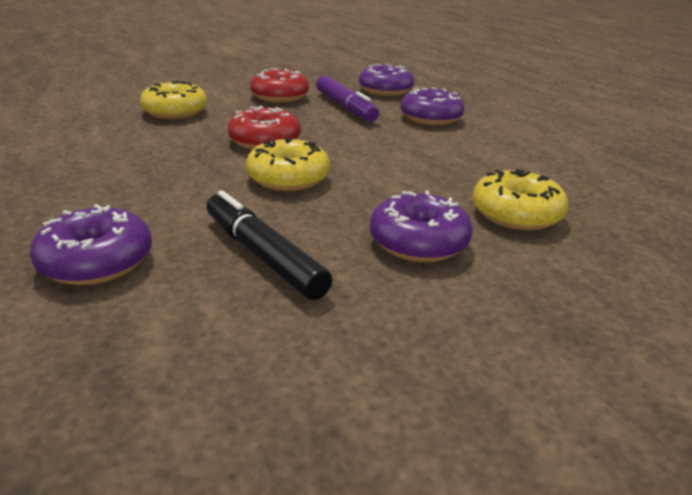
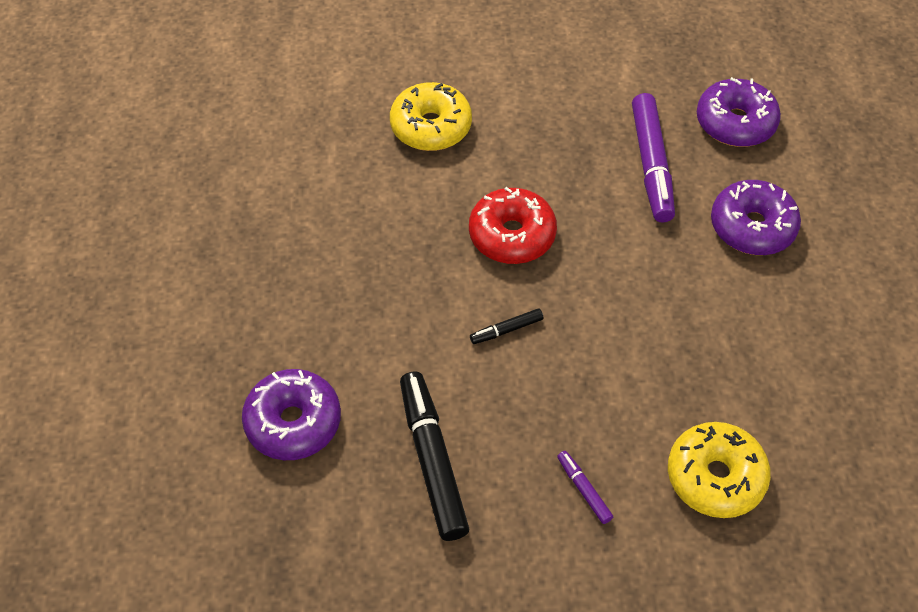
camera: 25 degrees right, 25 degrees up
(280, 96) = (577, 110): red donut -> none
(288, 178) = (506, 330): yellow donut -> black marker
(418, 242) = (584, 489): purple donut -> purple marker

